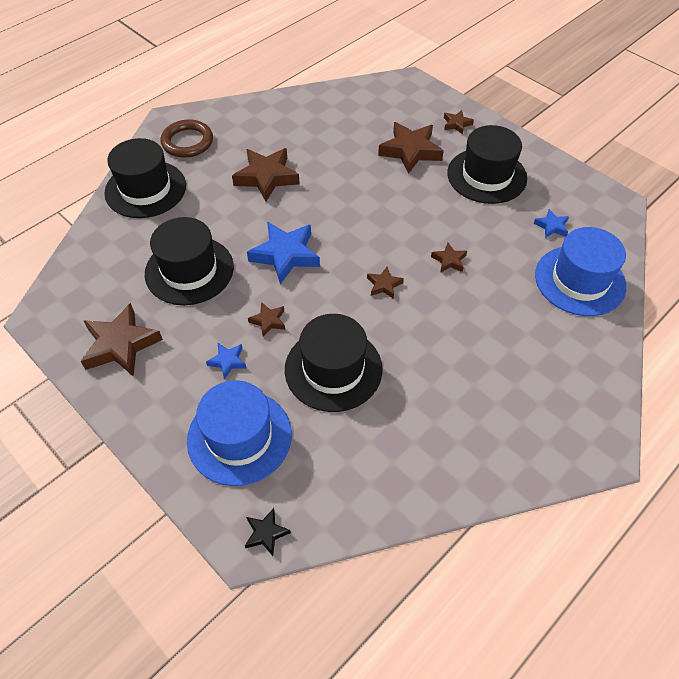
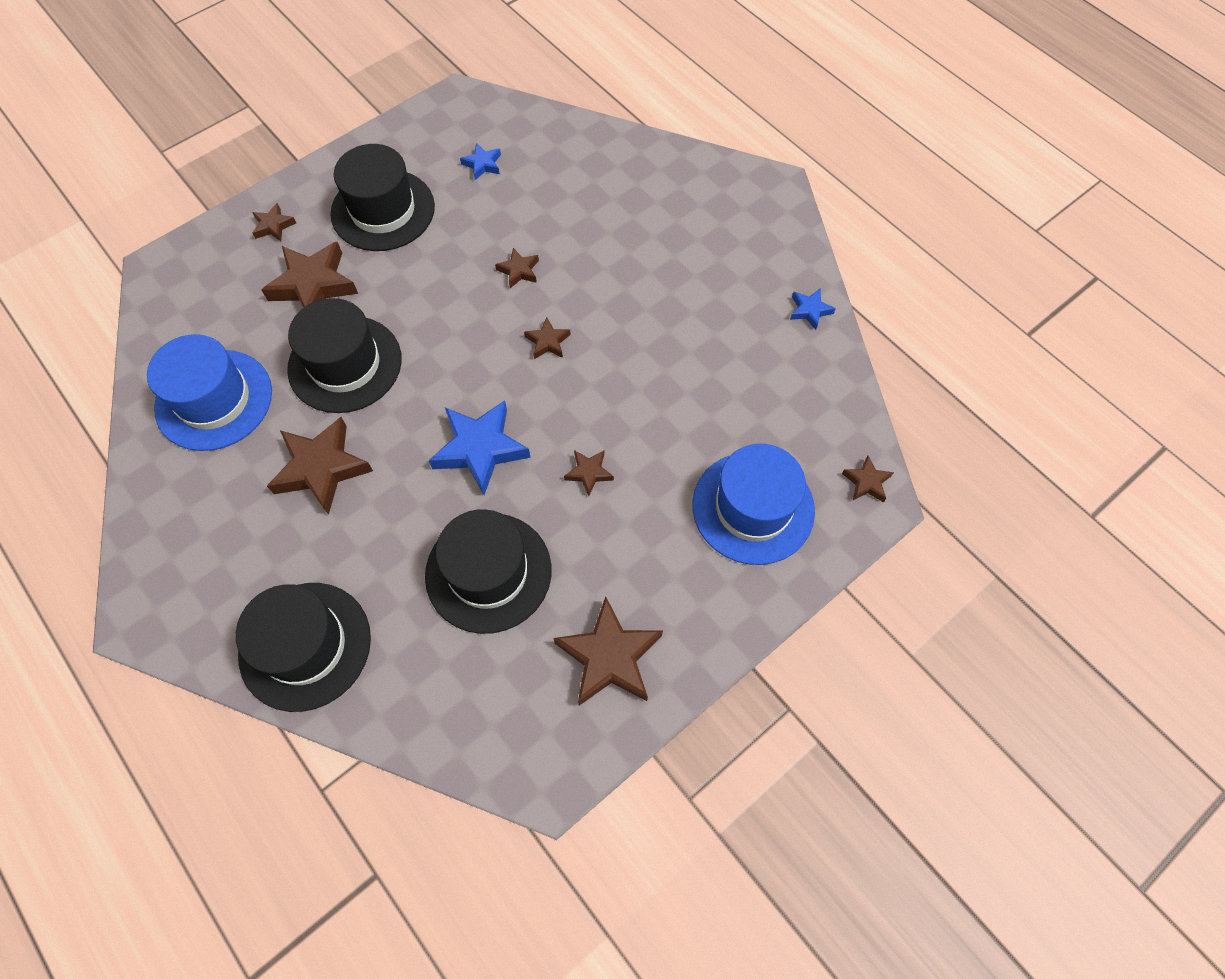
camera: 85 degrees left, 10 degrees up
(187, 142) = (206, 585): brown ring -> none
(227, 361) = (647, 521): blue star -> blue star (809, 310)
(266, 533) = (866, 482): black star -> brown star
(333, 369) = (666, 405): black hat -> black hat (345, 364)
(579, 280) = (567, 157): blue hat -> blue hat (214, 400)

